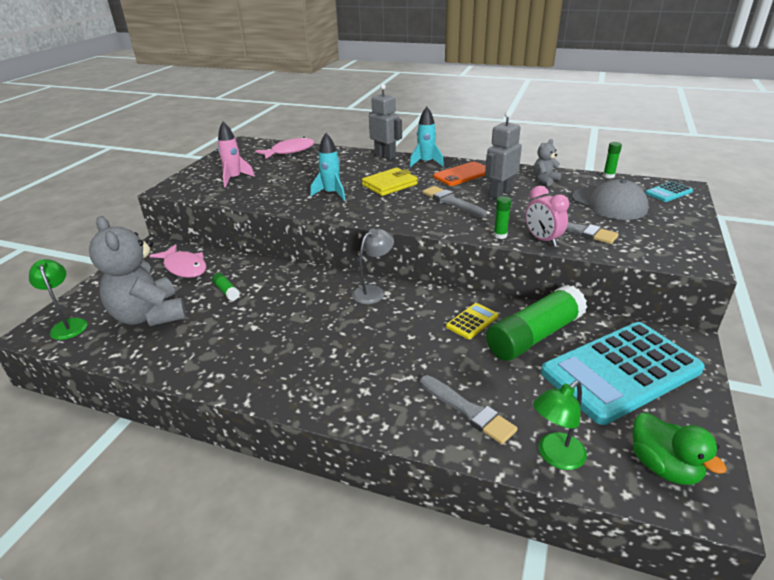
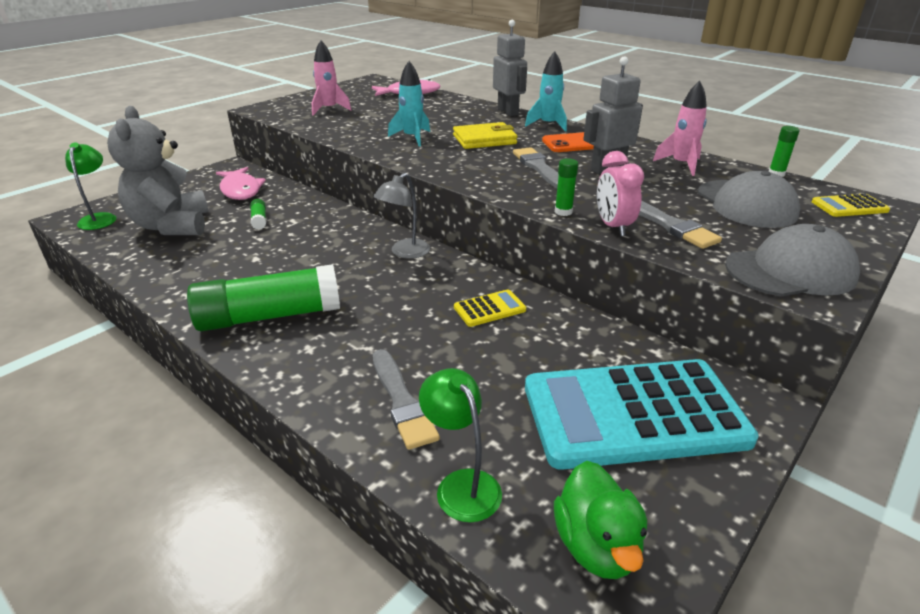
camera: 20 degrees right, 0 degrees up
(373, 291) = (405, 253): grey lamp -> grey lamp turned 150 degrees clockwise
(534, 336) = (553, 343): green glue stick -> green glue stick (270, 316)
(545, 180) = (681, 165): grey teddy bear -> pink rocket
(555, 456) = (461, 484): green lamp -> green lamp turned 75 degrees clockwise
(668, 192) = (849, 206): turquoise calculator -> yellow calculator
(672, 248) = (790, 271): none -> grey cap

